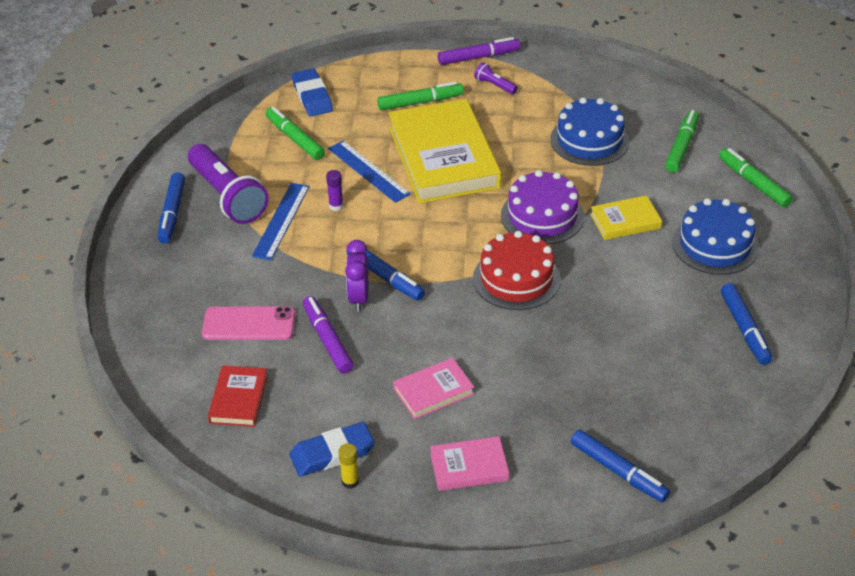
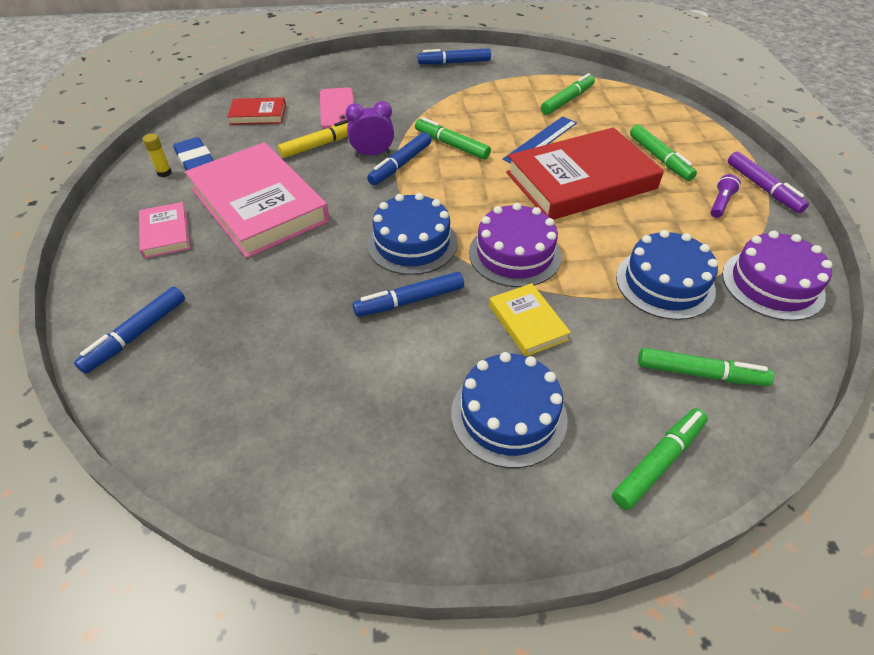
camera: 80 degrees right, 5 degrees up
(228, 196) = (481, 81): purple flashlight -> none
(281, 221) = (459, 107): blue ruler -> none
(312, 96) = (630, 101): blue eraser -> none
(327, 340) = (321, 144): purple marker -> yellow marker
(336, 206) = (487, 130): purple glue stick -> none
(358, 236) = (451, 145): none -> green marker
(433, 391) = (258, 205): pink book -> pink book, size x2.14
(443, 157) = (581, 180): yellow book -> red book
(516, 279) = (412, 243): red cake -> blue cake
(597, 88) = (772, 284): none -> purple cake
(745, 329) = (350, 450): blue marker -> blue marker (409, 301)

